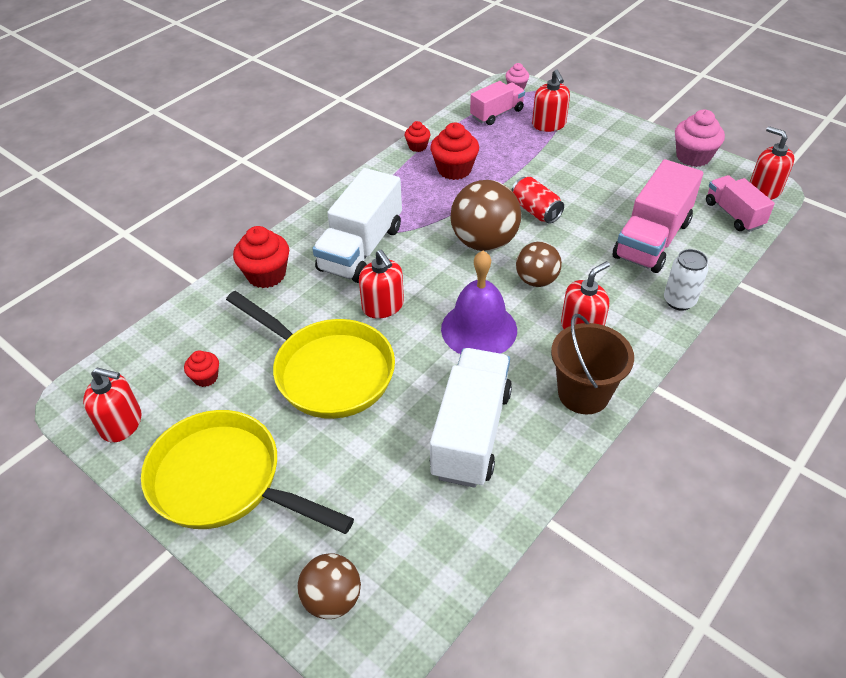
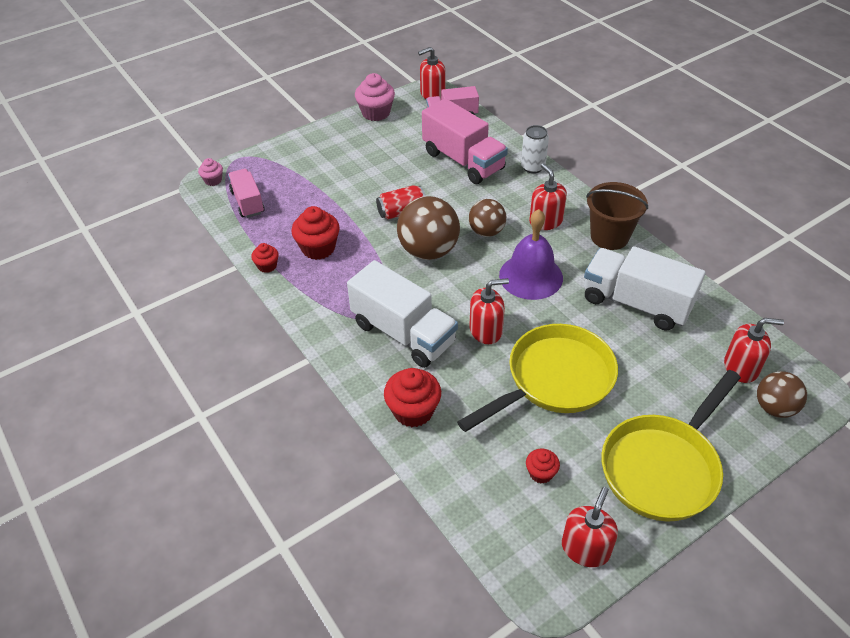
camera: 75 degrees left, 0 degrees up
(549, 124) = (286, 175): red soap dispenser -> red soap dispenser (741, 367)

